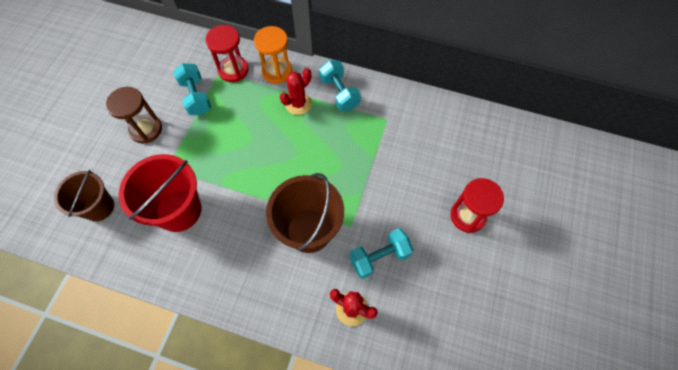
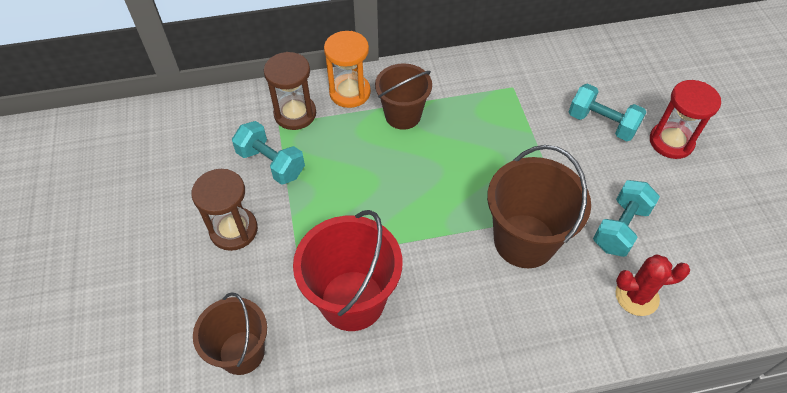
camera: 30 degrees left, 10 degrees down
(233, 70) = (295, 114): red hourglass -> brown hourglass
(298, 104) = (403, 115): red cactus -> brown bucket
(339, 93) = (440, 84): turquoise dumbbell -> turquoise dumbbell (601, 123)

